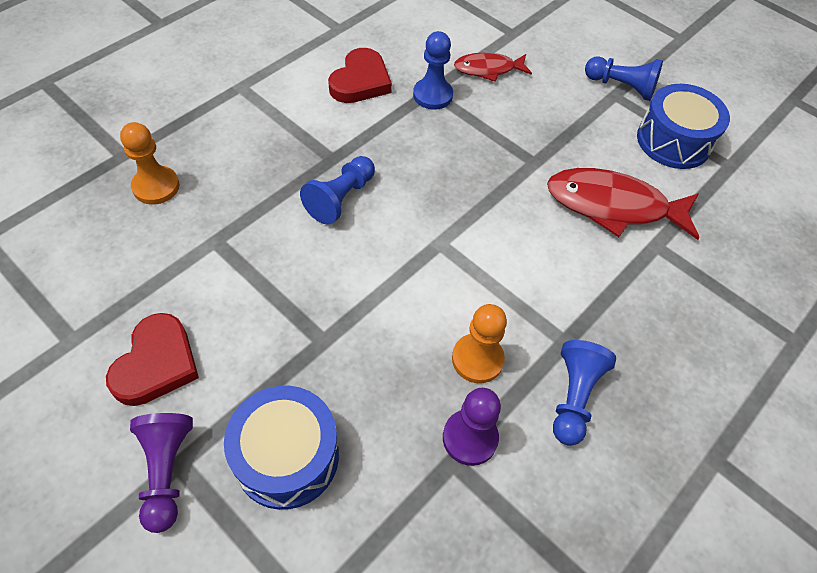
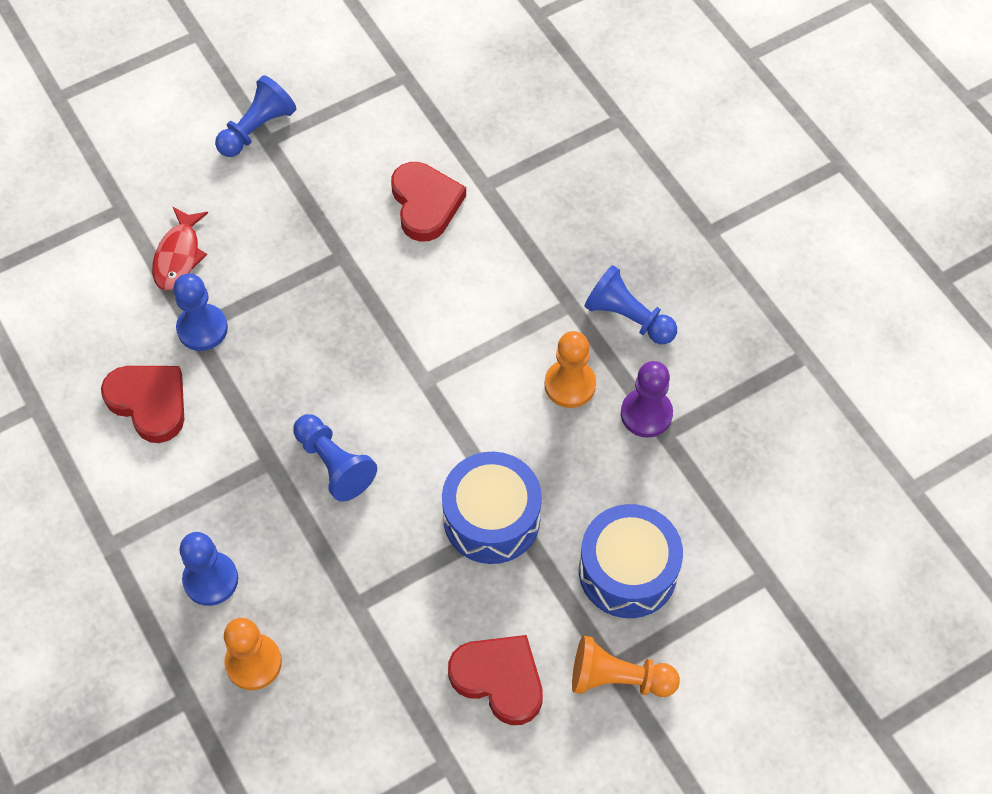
camera: 70 degrees left, 5 degrees up
(166, 471) = (618, 678): purple pawn -> orange pawn
(223, 146) = (211, 579): none -> blue pawn
(613, 206) = (425, 204): red fish -> red heart
(673, 141) = (355, 112): blue drum -> blue drum (491, 518)

